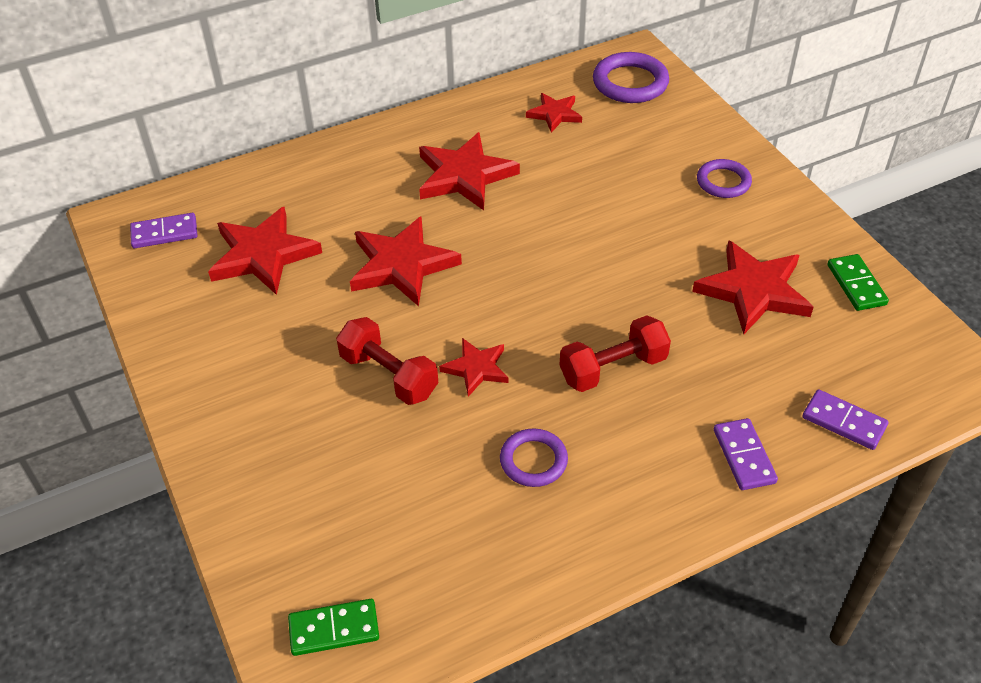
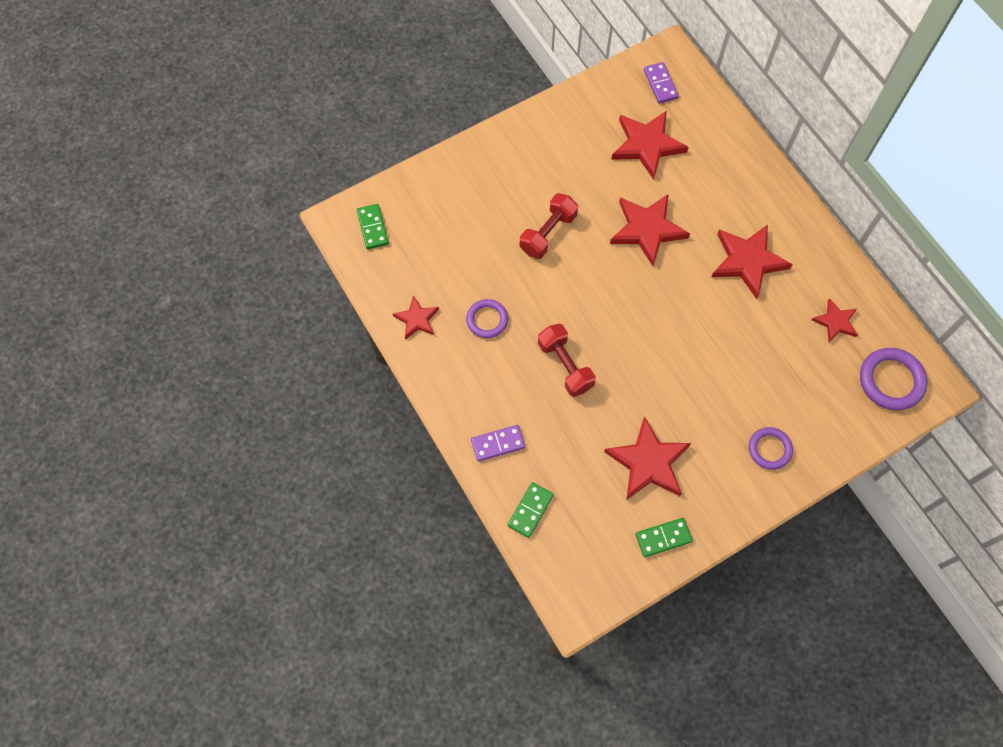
camera: 85 degrees right, 20 degrees up
(476, 368) = (558, 283): red star -> red star (417, 319)
(843, 422) = (530, 510): purple domino -> green domino

